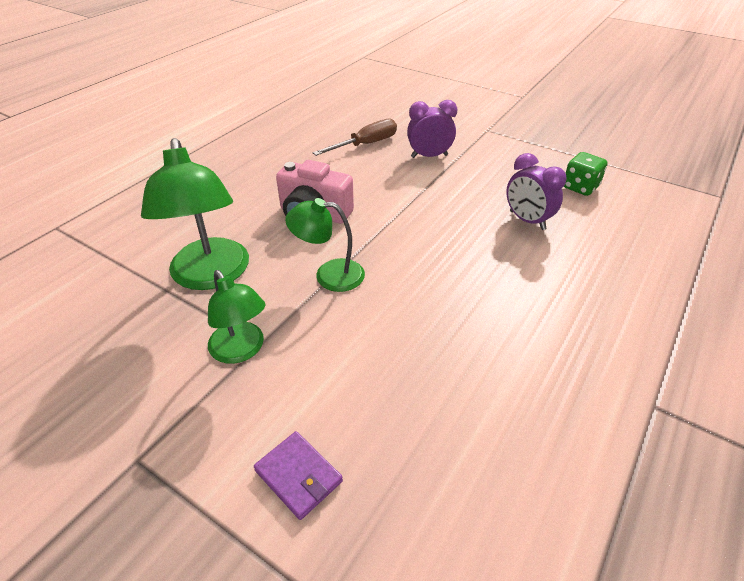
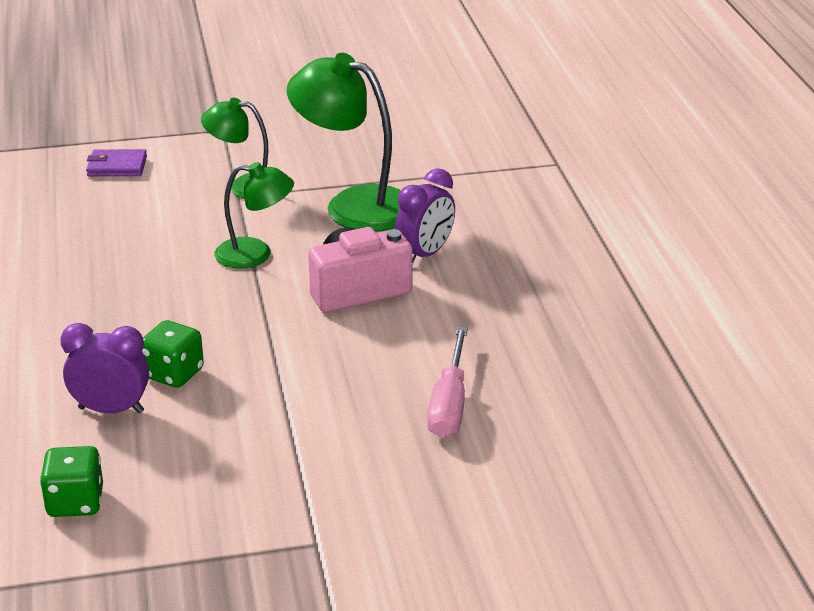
camera: 135 degrees right, 10 degrees down
(329, 275) = (255, 254): green lamp -> green lamp turned 45 degrees clockwise
(365, 144) = (449, 404): brown screwdriver -> pink screwdriver
(429, 156) = (339, 436): purple clock -> purple clock (425, 254)
(473, 222) = (173, 374): none -> green dice

